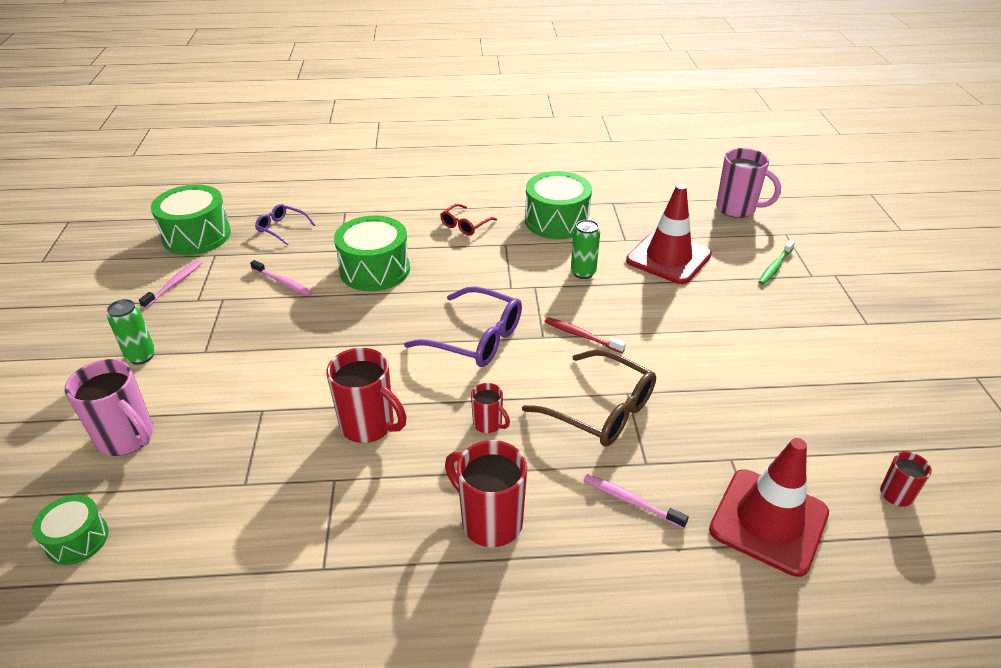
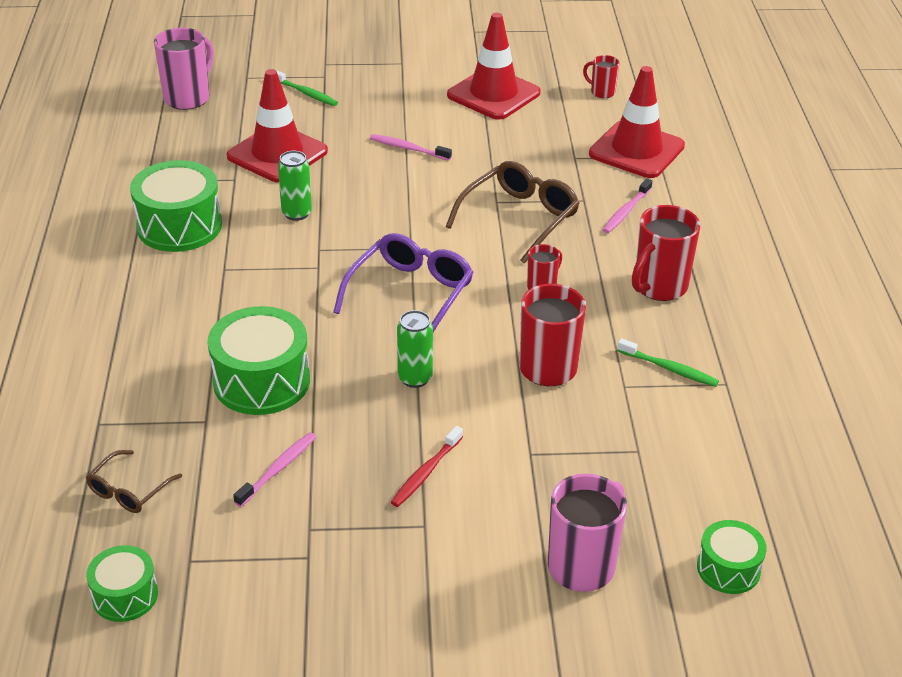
camera: 90 degrees left, 0 degrees up
(141, 356) = (433, 591): green can -> green can (415, 378)
(174, 284) = (263, 594): pink toothbrush -> pink toothbrush (408, 148)
(197, 236) = (125, 595): green drum -> green drum, size x0.57
(282, 228) = (129, 491): purple glasses -> brown glasses
(354, 519) = (669, 368): none -> green toothbrush
(465, 225) = (169, 302): red glasses -> none
(581, 336) = (410, 222): red toothbrush -> red toothbrush (426, 472)
(839, 392) = (493, 94): none -> red traffic cone

